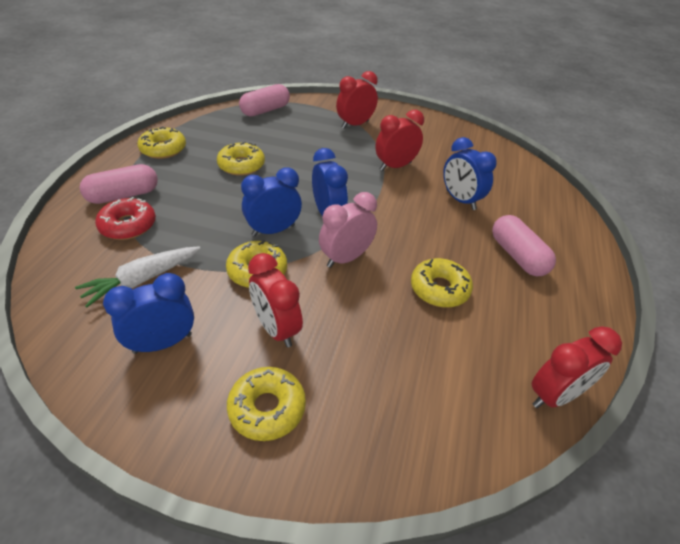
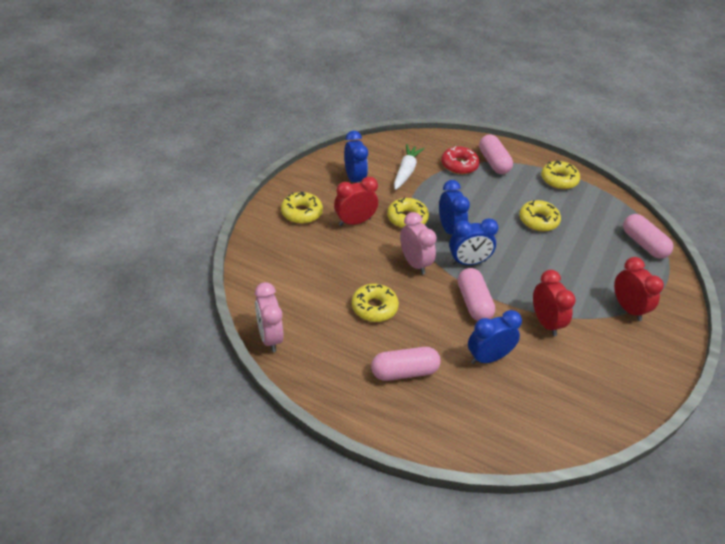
camera: 100 degrees right, 0 degrees up
(142, 280) = (406, 171): white carrot -> white carrot turned 45 degrees clockwise
(391, 210) = (473, 303): none -> pink capsule
(555, 395) = (269, 338): red clock -> pink clock

